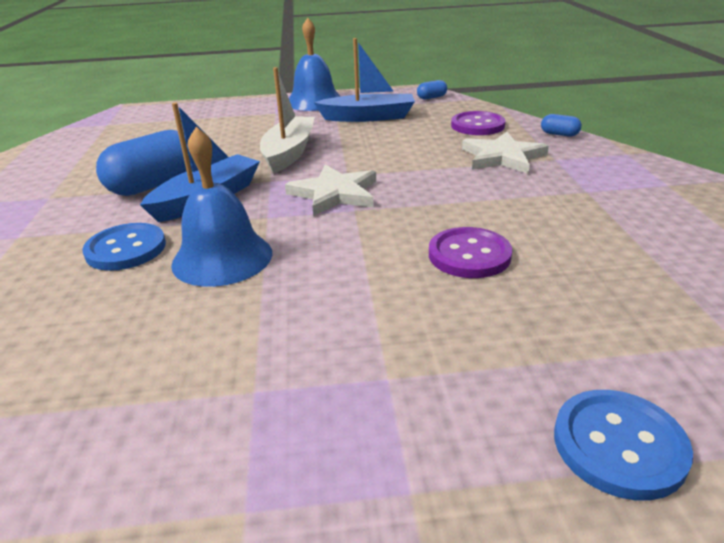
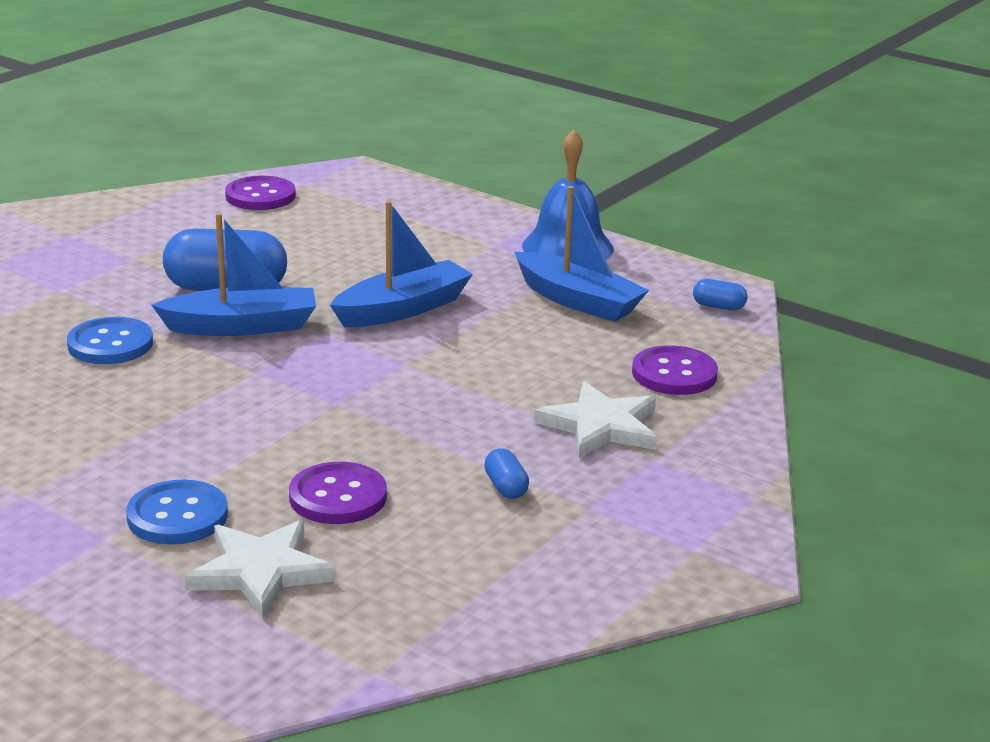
camera: 40 degrees right, 5 degrees down
(87, 137) = (260, 196): none -> purple button
(222, 258) = (160, 390): blue bell -> none
(289, 153) = (403, 309): white boat -> blue boat
(335, 194) = (352, 379): white star -> white star (261, 572)
(559, 134) = (740, 434): blue capsule -> blue capsule (506, 487)
(619, 445) = (153, 656): blue button -> blue button (177, 516)

